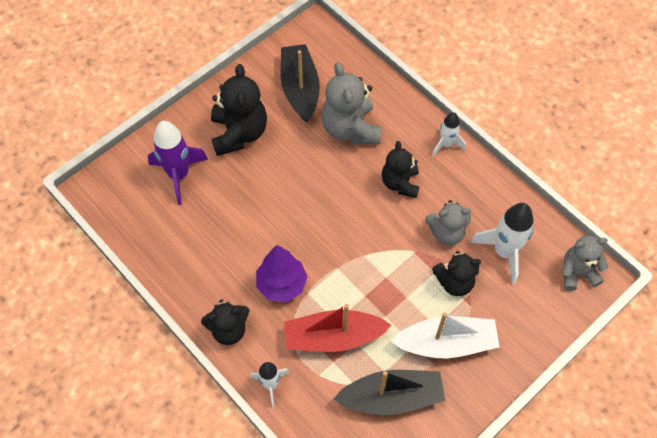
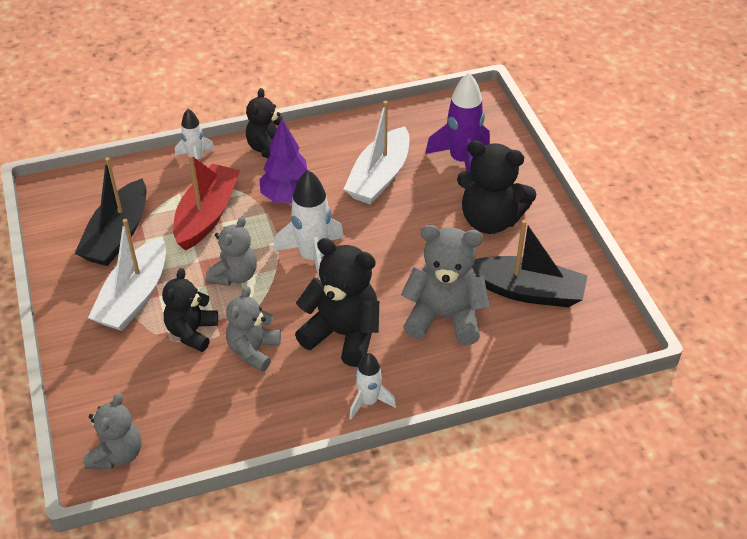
camera: 115 degrees right, 15 degrees down
(225, 226) = (379, 177): none -> white boat
(386, 281) = (234, 275): none -> grey teddy bear
(400, 183) = (343, 334): black teddy bear -> black teddy bear, size x1.53
(504, 252) = (193, 393): white rocket -> white rocket (313, 258)

